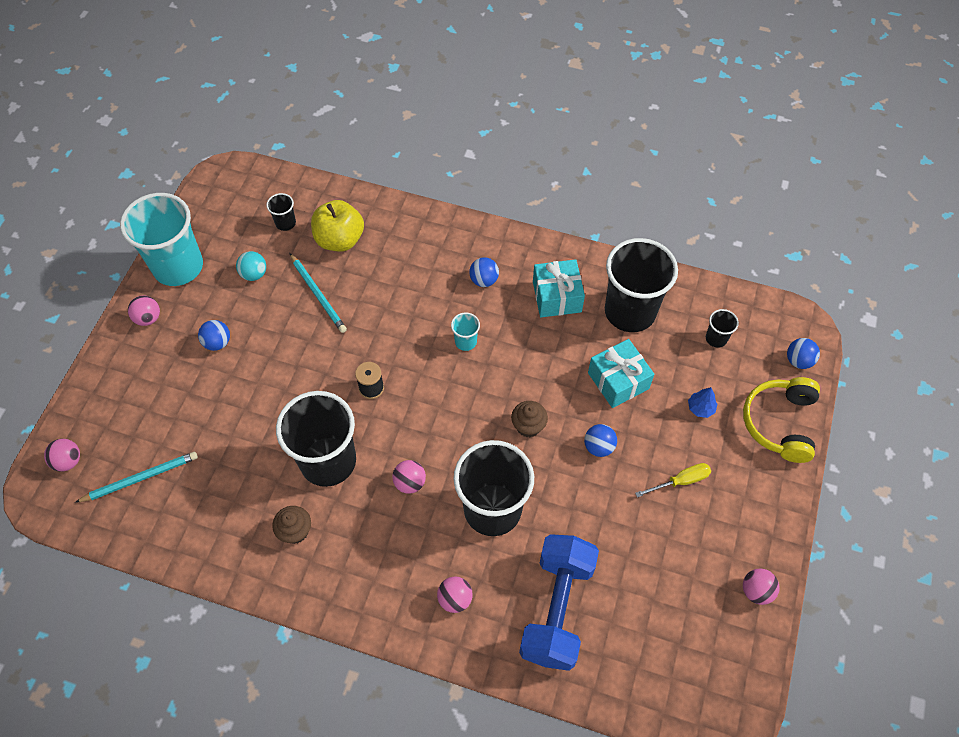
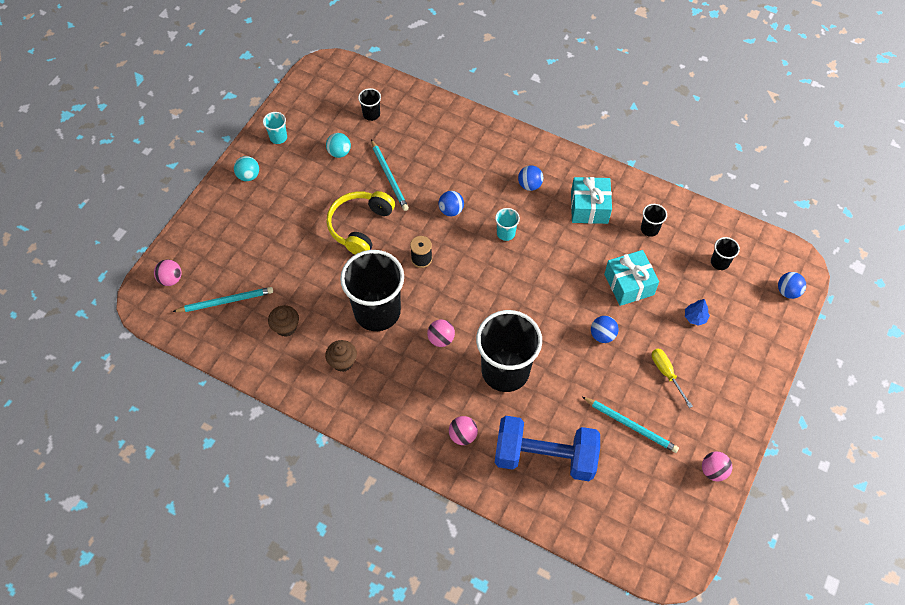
camera: 10 degrees right, 0 degrees up
(148, 318) = (248, 176): pink ball -> turquoise ball
(178, 266) = (278, 137): turquoise cup -> turquoise cup, size x0.42
(217, 342) = (302, 203): blue ball -> blue ball (451, 210)
(340, 239) = (414, 134): yellow apple -> none
(528, 426) = (546, 309): brown cupcake -> brown cupcake (286, 327)
(557, 609) = (544, 457): blue dumbbell -> blue dumbbell turned 75 degrees clockwise
(630, 311) = (649, 229): black cup -> black cup, size x0.42
(650, 551) = (630, 425): none -> turquoise pencil
(680, 481) = (666, 373): yellow screwdriver -> yellow screwdriver turned 105 degrees counterclockwise
(779, 423) = (760, 340): yellow headphones -> yellow headphones (360, 226)

